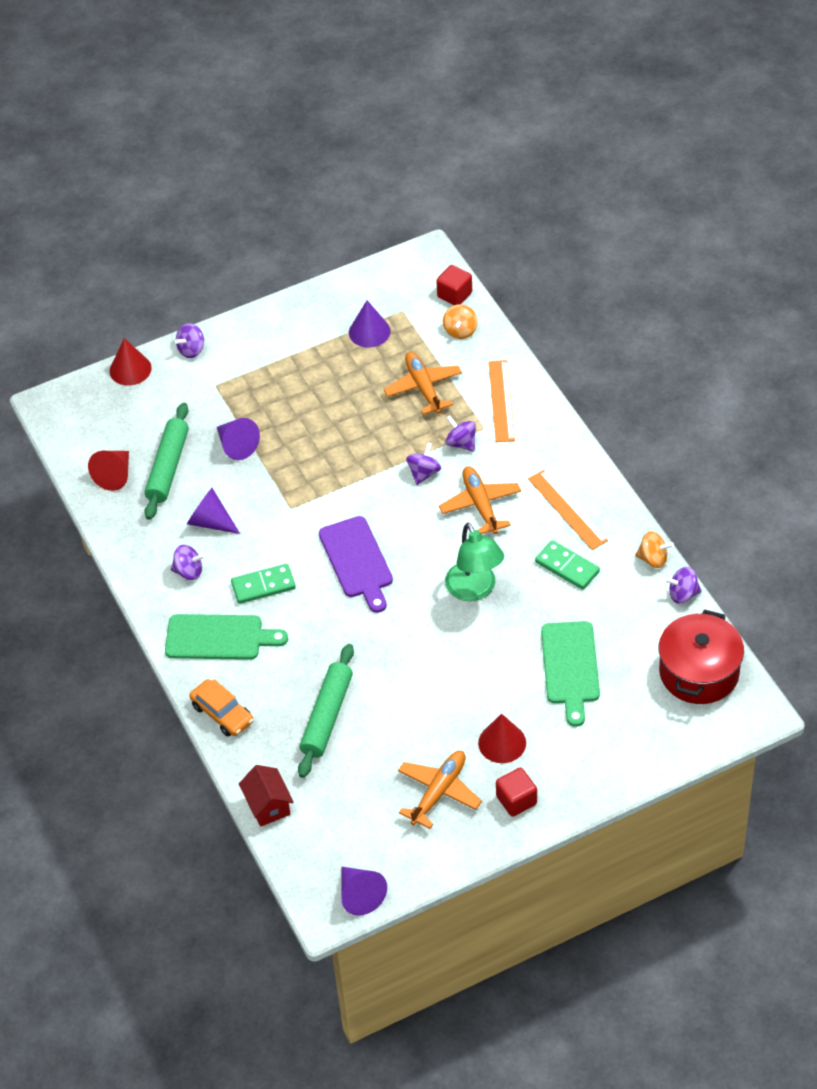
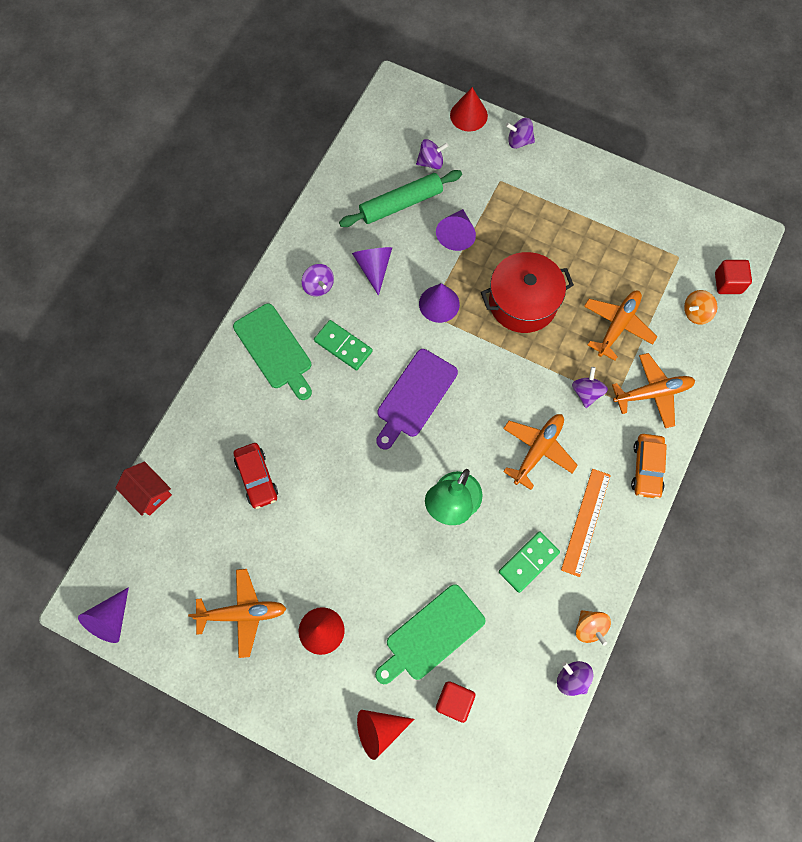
camera: 50 degrees right, 20 degrees up
(115, 475) = (367, 175): red cone -> red cone (379, 730)
(222, 713) = (209, 401): orange car -> orange car (647, 468)
(268, 805) = (149, 493): red house -> red house turned 75 degrees counterclockwise
(327, 716) = (257, 478): green rolling pin -> red car
(369, 332) = (638, 248): purple cone -> purple cone (439, 304)
(424, 473) = (535, 385): purple spinning top -> purple spinning top (431, 162)
(501, 401) = (653, 393): orange ruler -> orange plane
(516, 800) = (274, 681): red cube -> red cube (454, 701)
(567, 567) = (528, 562): green domino -> green domino turned 45 degrees clockwise
(699, 672) = (502, 748): red pot -> red pot (523, 302)

